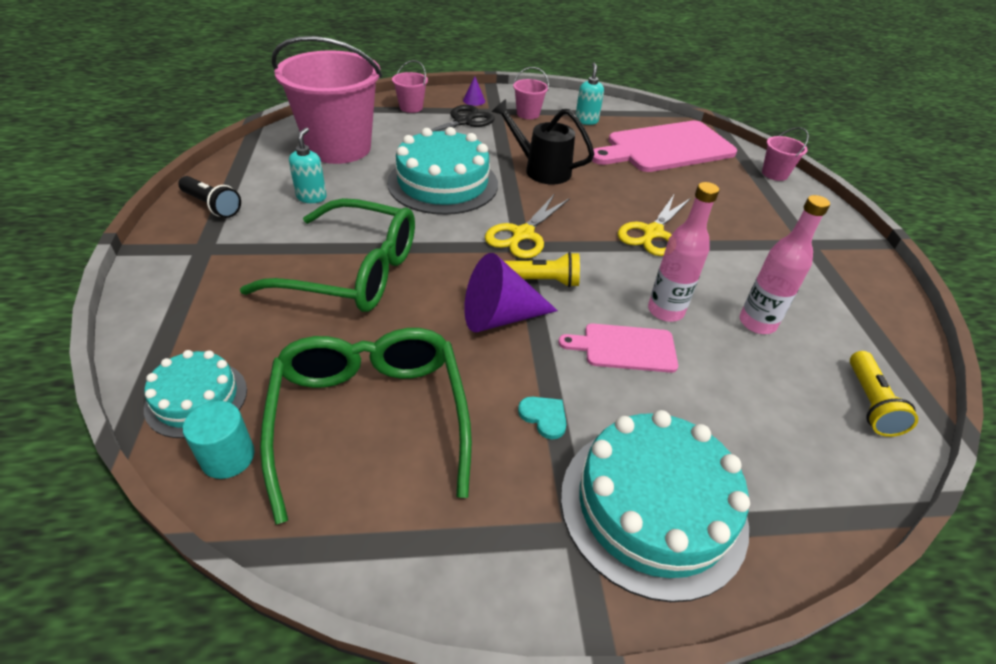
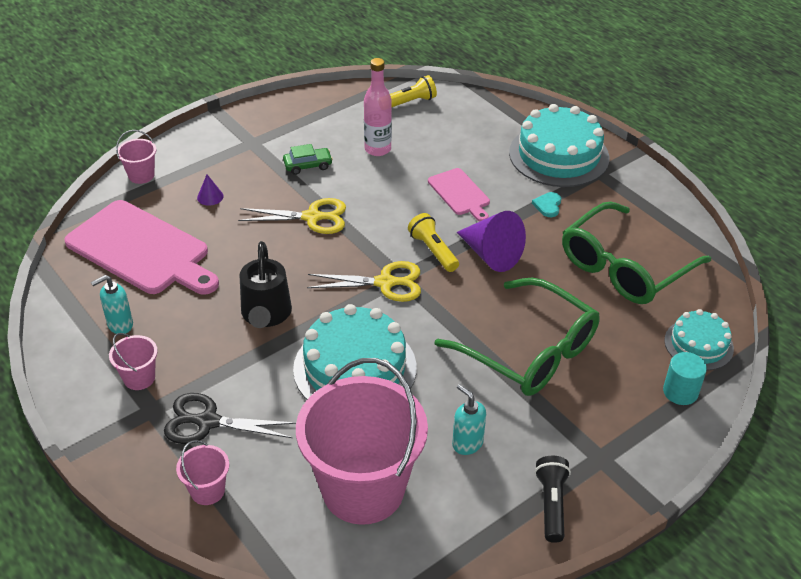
camera: 120 degrees left, 0 degrees up
(228, 457) = (707, 304): turquoise cylinder -> turquoise cylinder (680, 392)
(311, 197) = (467, 443): turquoise soap dispenser -> turquoise soap dispenser turned 75 degrees clockwise
(351, 271) = (528, 351): green glasses -> green glasses turned 150 degrees clockwise
(474, 100) = (137, 443): purple cone -> purple cone (210, 197)
(665, 311) = (405, 187): pink bottle -> none
(746, 262) = (308, 165): none -> green car

